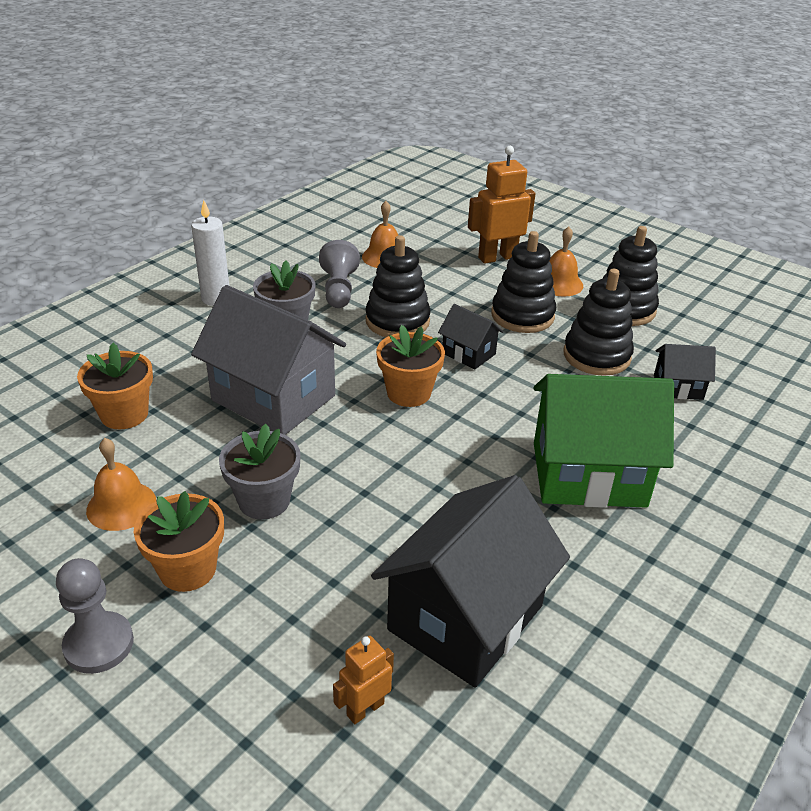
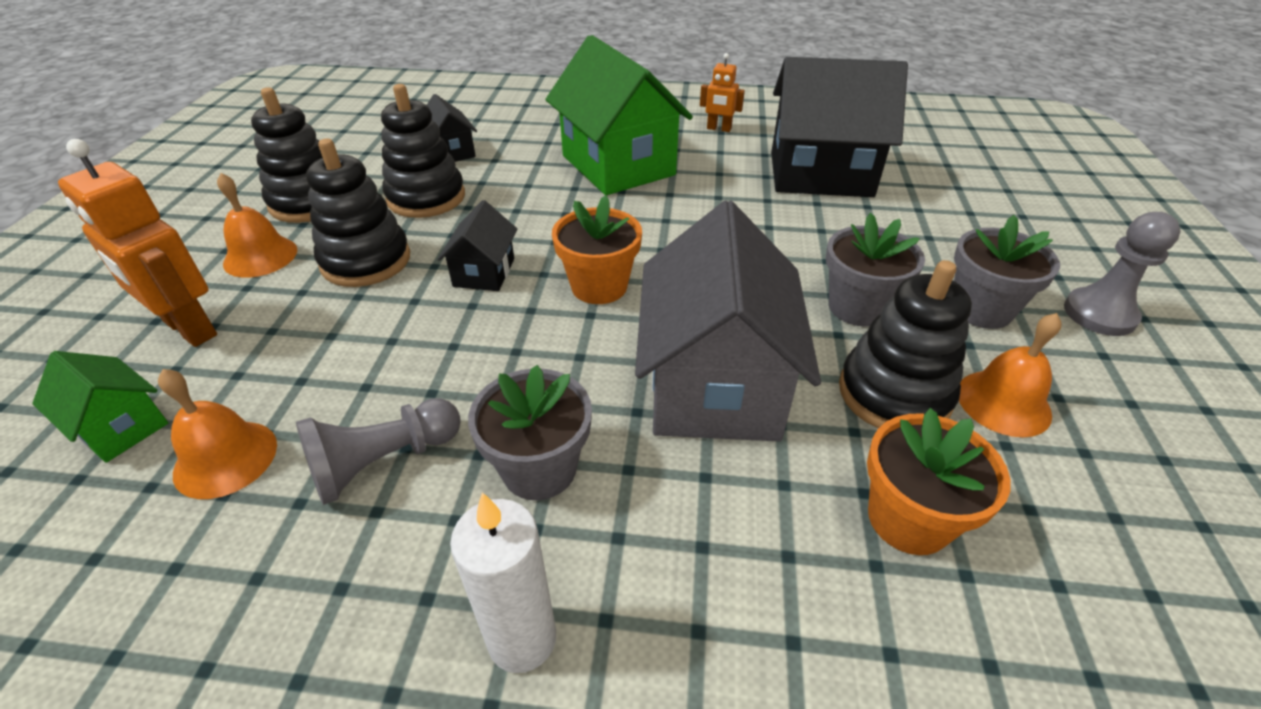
camera: 120 degrees left, 5 degrees up
(187, 569) = (980, 309): orange flower pot -> grey flower pot
(365, 709) = (934, 185): orange robot -> orange robot (719, 129)
(397, 321) = (446, 355): black stacking toy -> black stacking toy (894, 394)
(432, 238) = (121, 427): none -> green house

